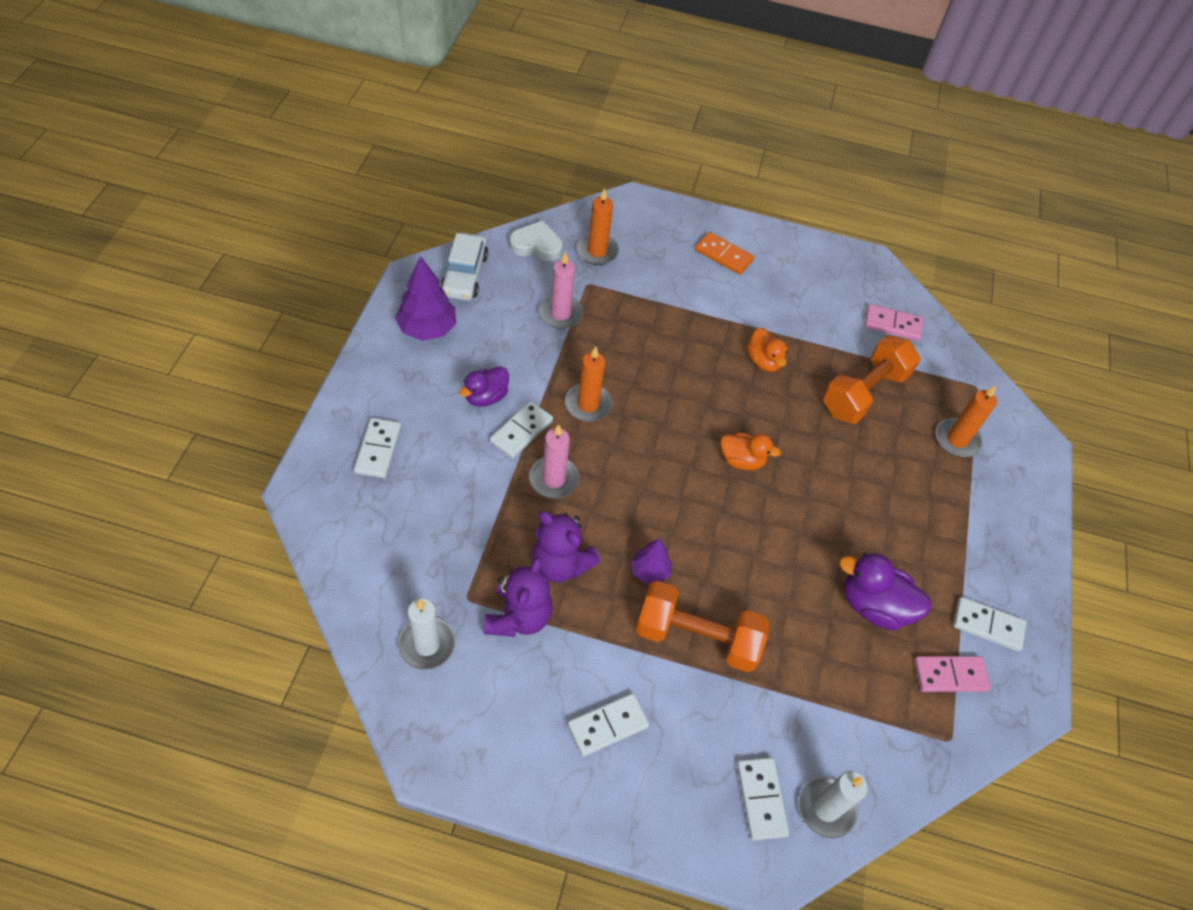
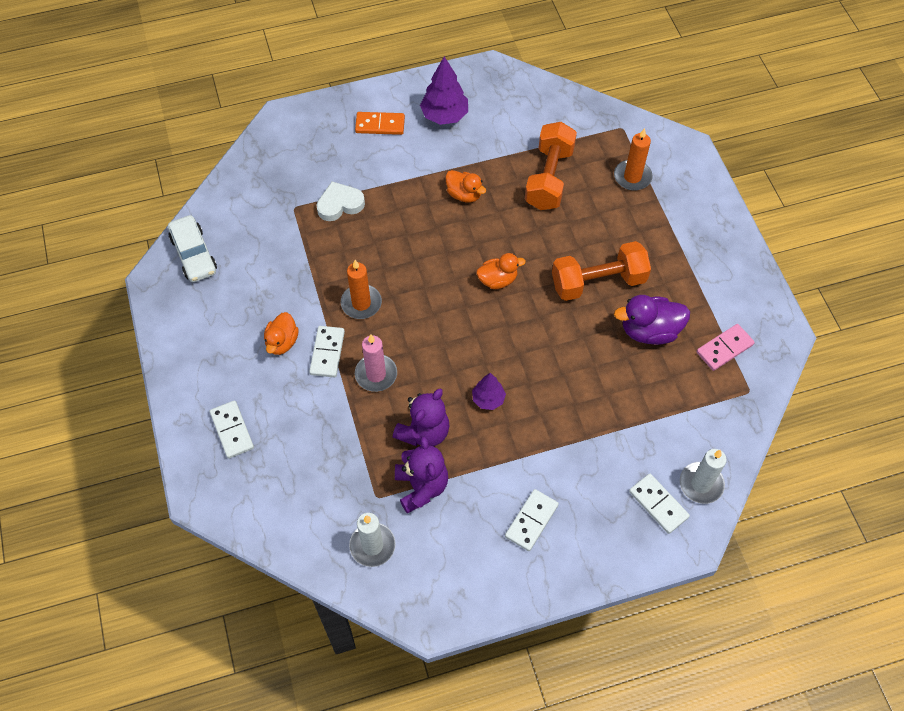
camera: 25 degrees left, 5 degrees up
(427, 329) = (198, 315): purple tree -> purple tree (444, 115)
(486, 397) = (282, 342): purple duck -> orange duck
(536, 245) = (232, 198): white heart -> white heart (340, 204)
(560, 313) = (290, 243): pink candle -> none
(560, 564) = (424, 432): purple teddy bear -> purple teddy bear turned 60 degrees counterclockwise
(597, 251) = (282, 176): orange candle -> none
(697, 637) = (549, 425): orange dumbbell -> orange dumbbell (598, 282)
(892, 324) = (536, 112): pink domino -> none
(988, 625) = (728, 299): white domino -> none

